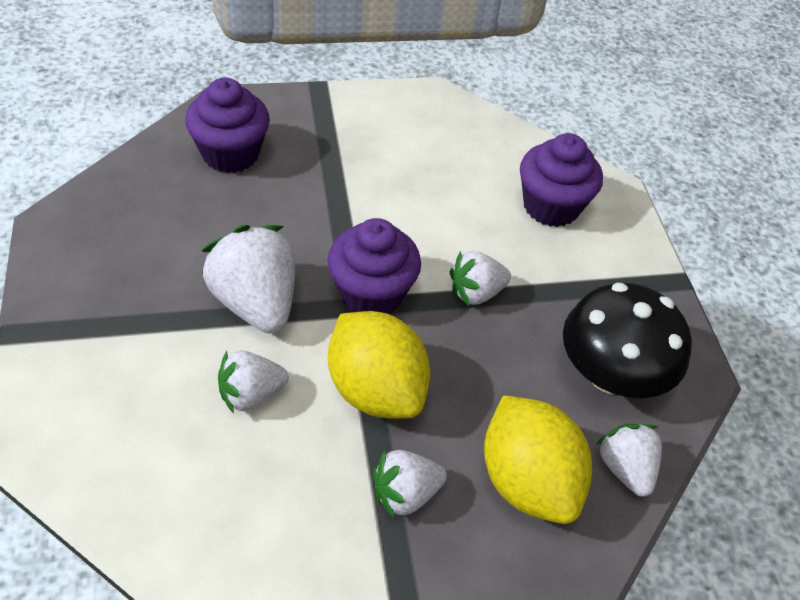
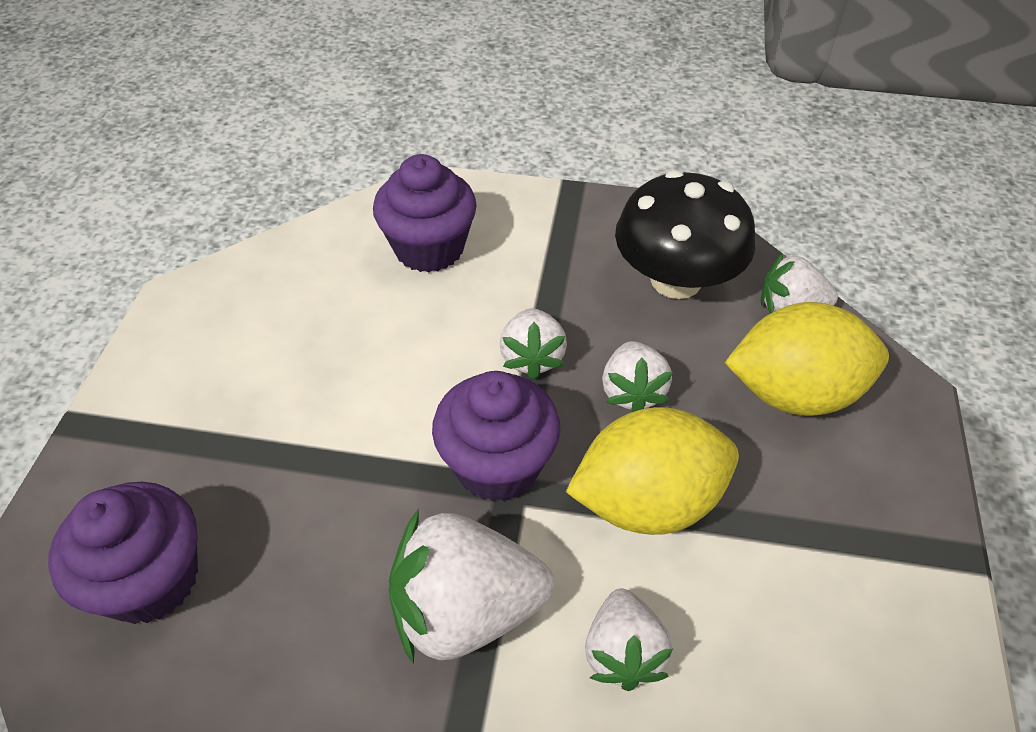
camera: 65 degrees left, 0 degrees up
(405, 494) = (797, 511): white strawberry -> white strawberry (632, 392)

